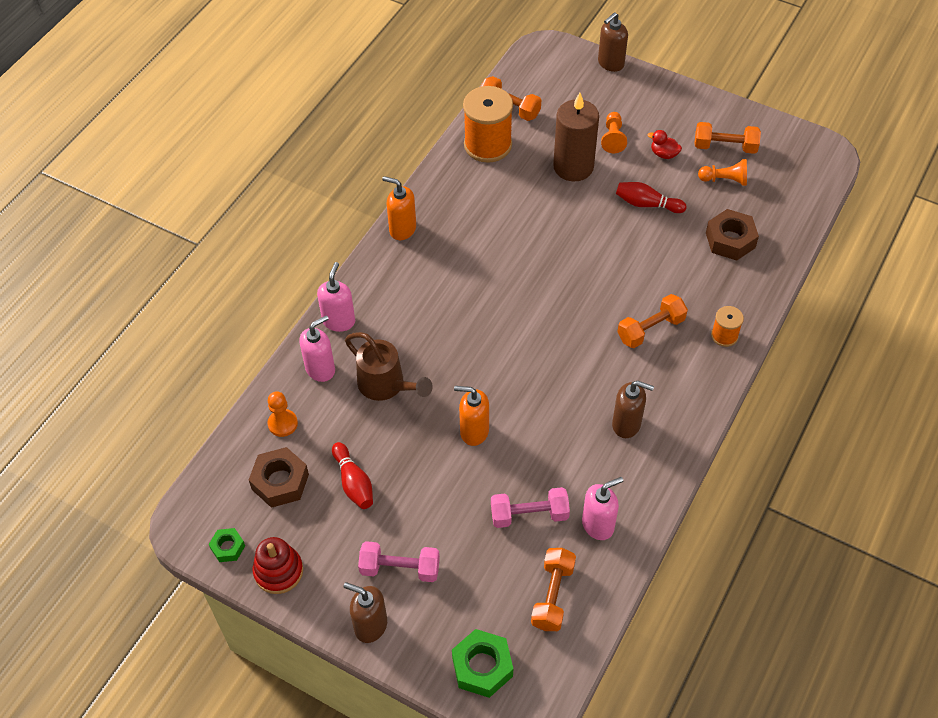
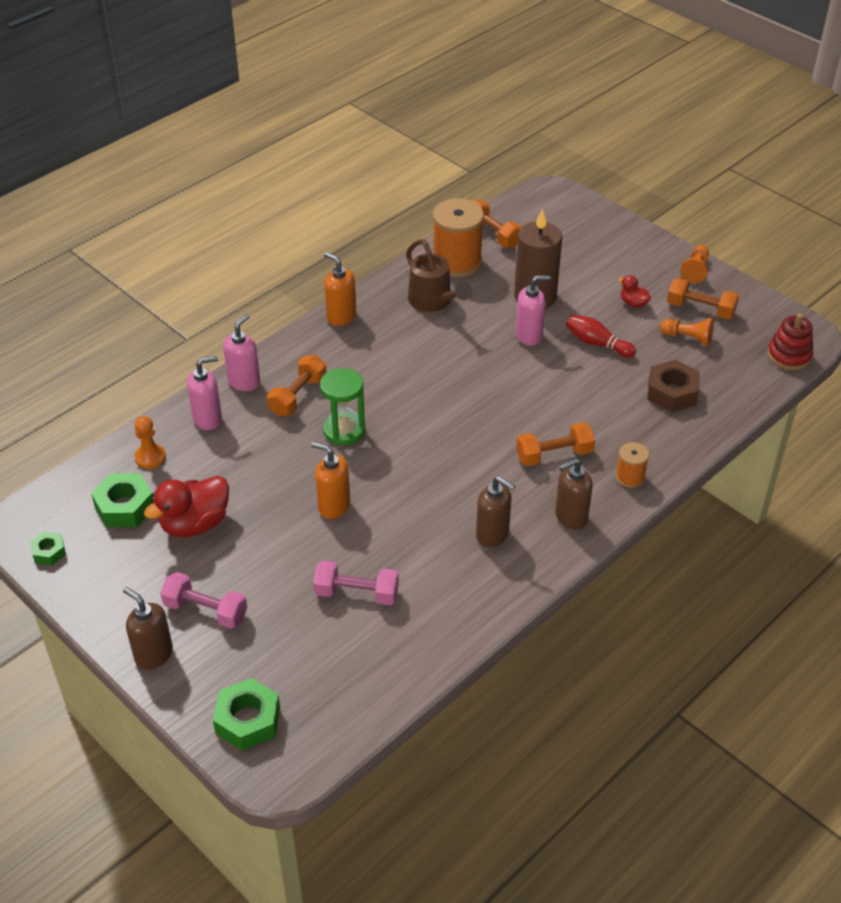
camera: 15 degrees right, 10 degrees down
(278, 571) = (87, 584): red stacking toy -> red stacking toy (789, 356)
(280, 482) = (125, 507): brown nut -> green nut
(353, 482) = (195, 524): red bowling pin -> red duck
(386, 385) = (265, 446): brown watering can -> brown watering can (433, 302)
(453, 350) = (344, 430): none -> green hourglass
(552, 595) = (348, 673): orange dumbbell -> orange dumbbell (298, 396)
(598, 525) = (423, 619): pink soap dispenser -> pink soap dispenser (529, 335)
(610, 63) = (611, 215): brown soap dispenser -> brown soap dispenser (570, 517)
(613, 138) = (586, 280): orange pawn -> orange pawn (695, 270)

